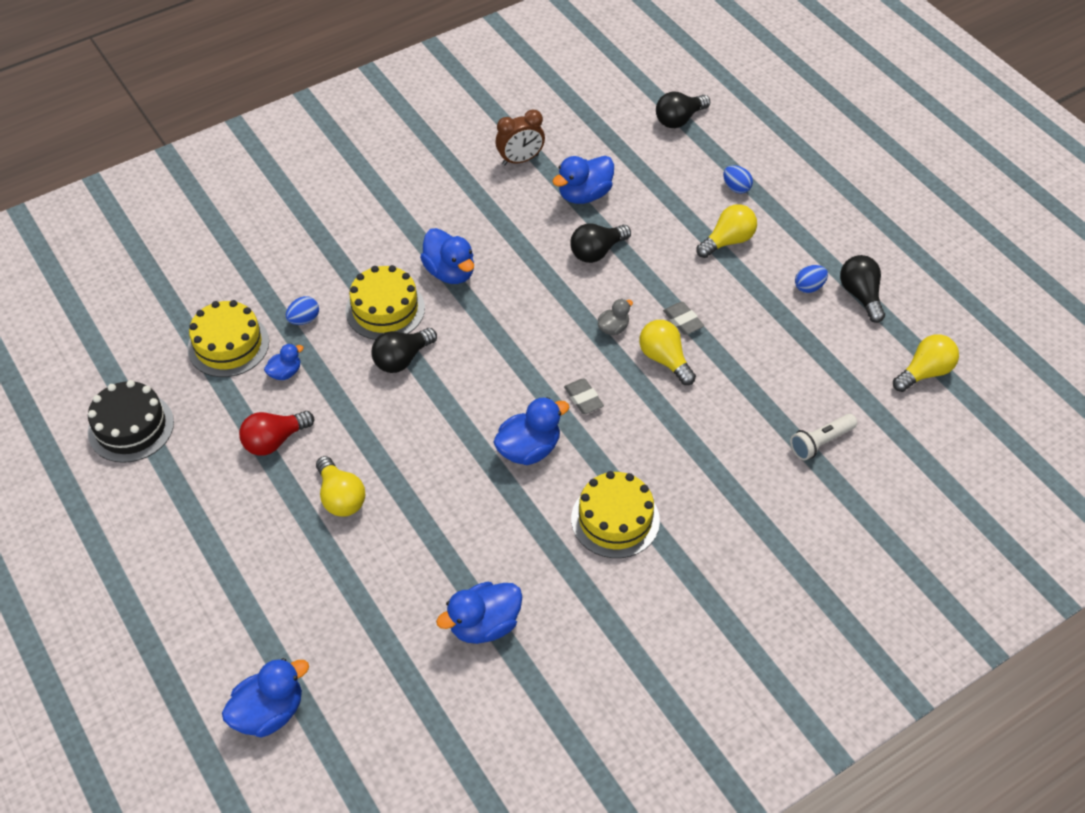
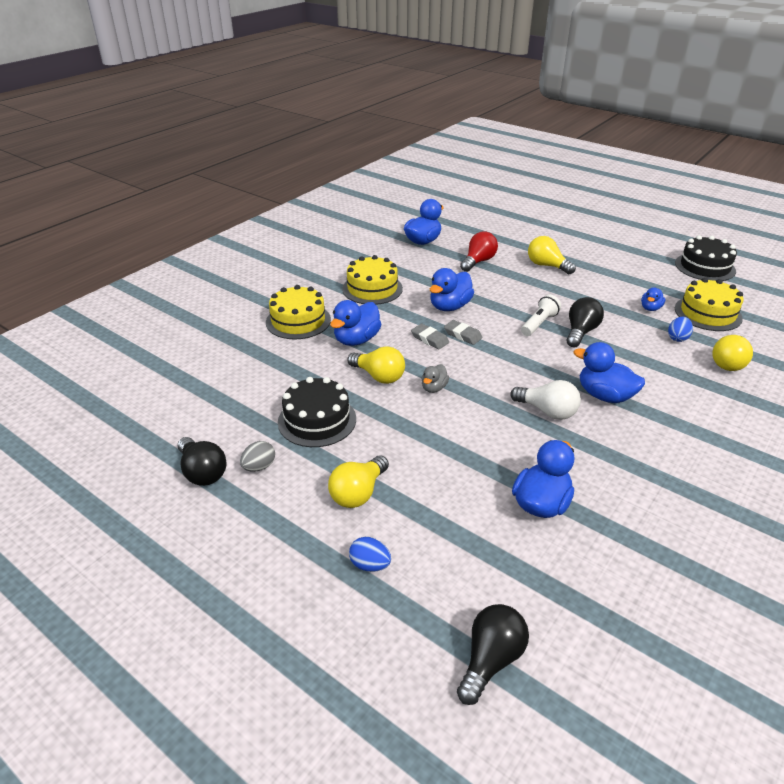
camera: 160 degrees right, 15 degrees down
(269, 712) = (503, 204): blue duck -> blue duck (356, 340)
(274, 441) = (614, 278): red light bulb -> red light bulb (478, 261)
(385, 309) = (627, 358): yellow cake -> yellow cake (298, 321)
(518, 271) = (547, 411): none -> white light bulb
(520, 160) = (644, 527): brown clock -> none
(597, 252) = (488, 446): black light bulb -> none
(683, 321) = (375, 407): grey eraser -> grey eraser (463, 335)
(745, 322) = (317, 420): none -> black cake
(809, 287) = (259, 467): blue egg -> grey egg
(821, 443) = (235, 352): white flashlight -> white flashlight (539, 323)
(924, 372) = (141, 418): yellow light bulb -> yellow light bulb (729, 363)

